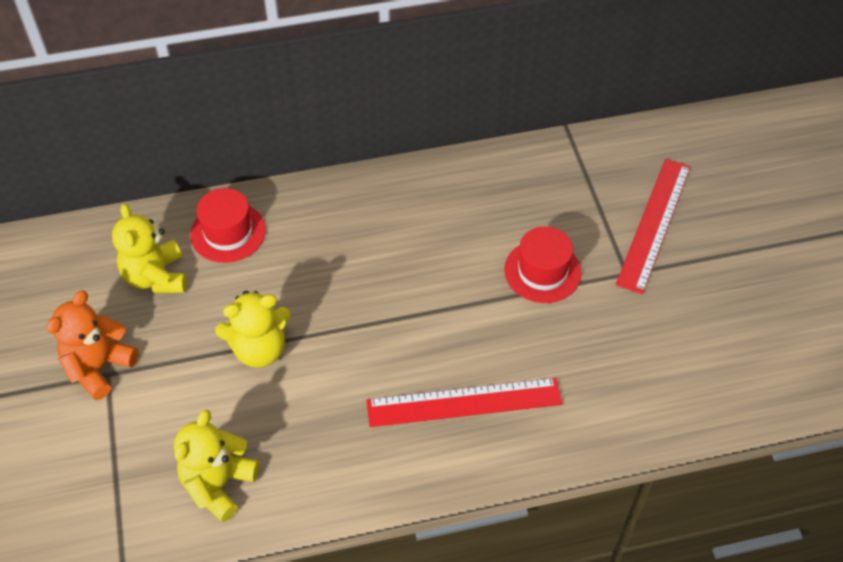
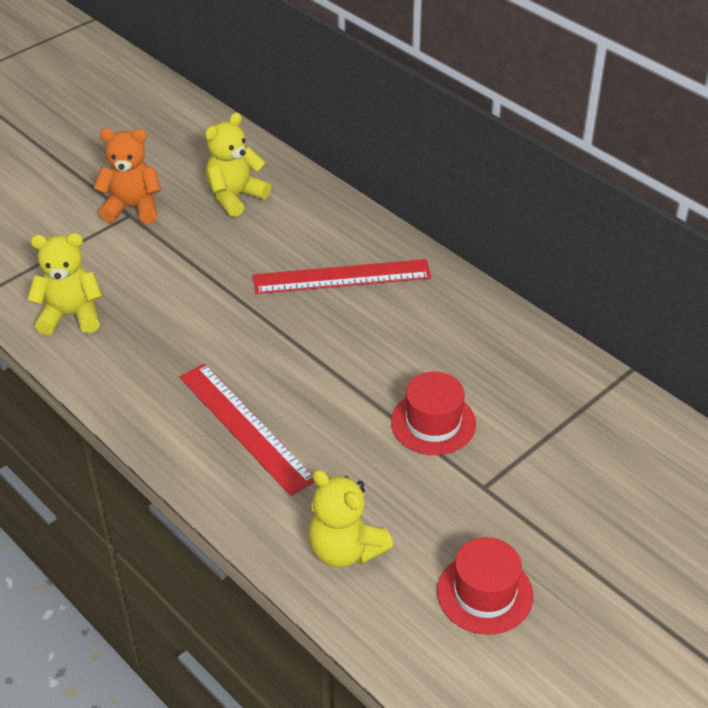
camera: 60 degrees right, 10 degrees down
(228, 232) = (309, 213): red hat -> red hat (484, 593)
(259, 349) = (209, 281): yellow teddy bear -> yellow teddy bear (345, 550)
(654, 224) = (566, 485): red ruler -> red ruler (342, 277)

